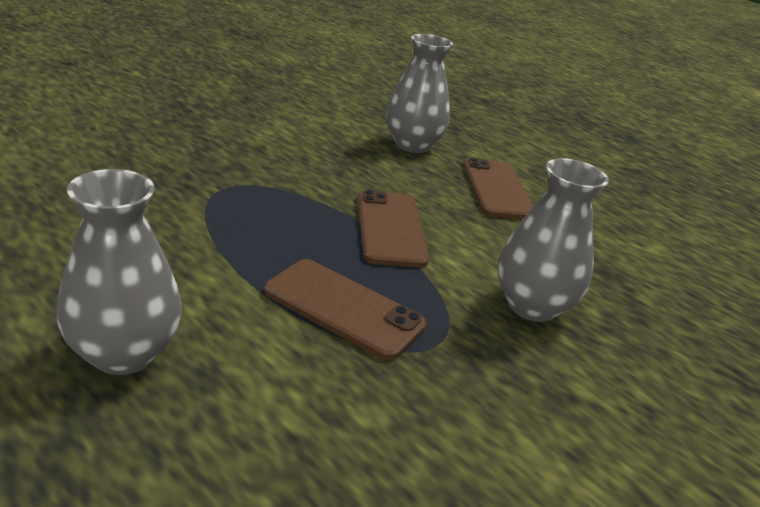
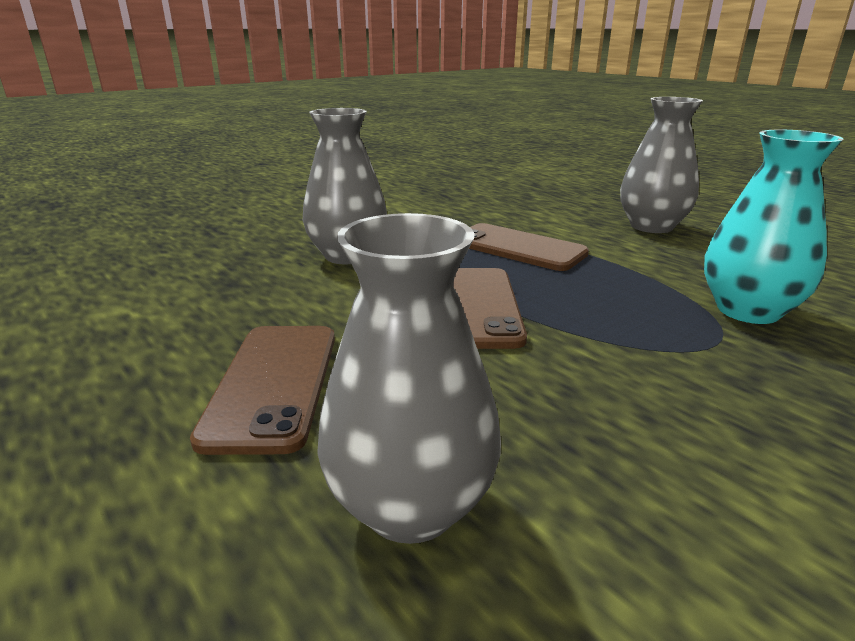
camera: 170 degrees left, 5 degrees down
(172, 206) = (748, 311): none -> turquoise vase

